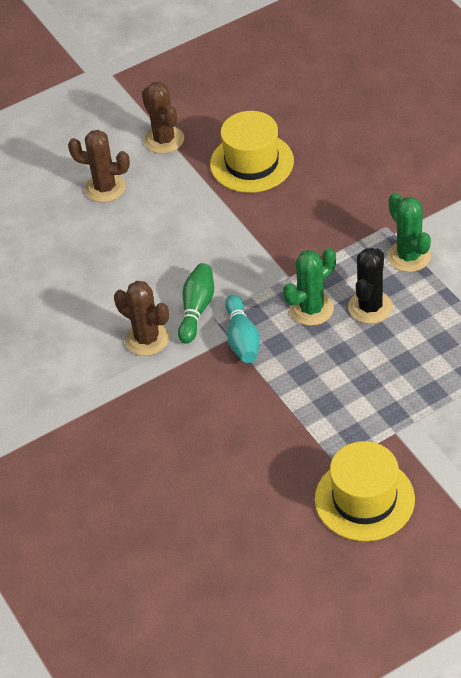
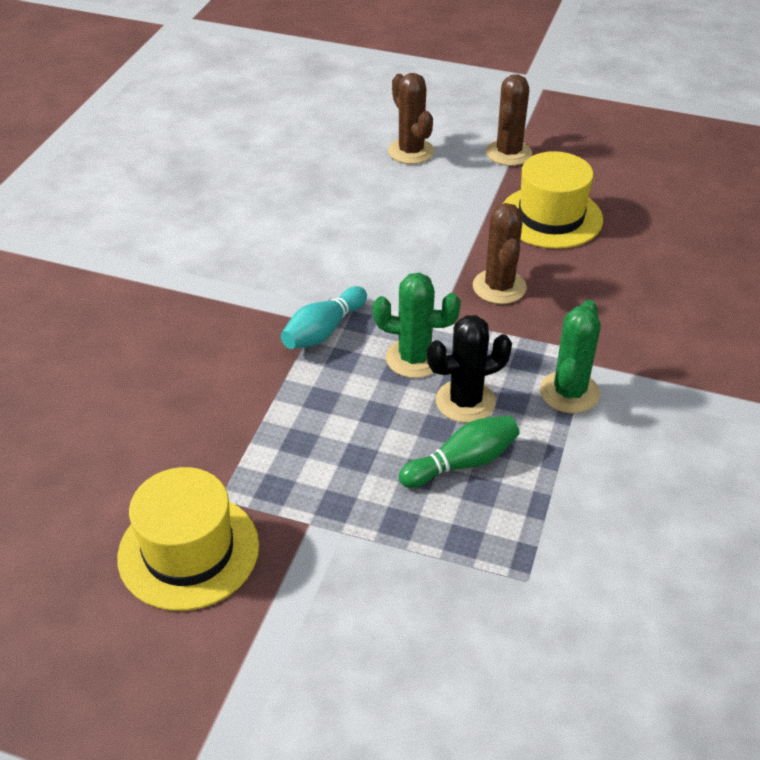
camera: 45 degrees right, 5 degrees down
(147, 339) = (259, 269): brown cactus -> brown cactus (499, 287)
(196, 309) = (329, 281): green bowling pin -> green bowling pin (462, 463)

